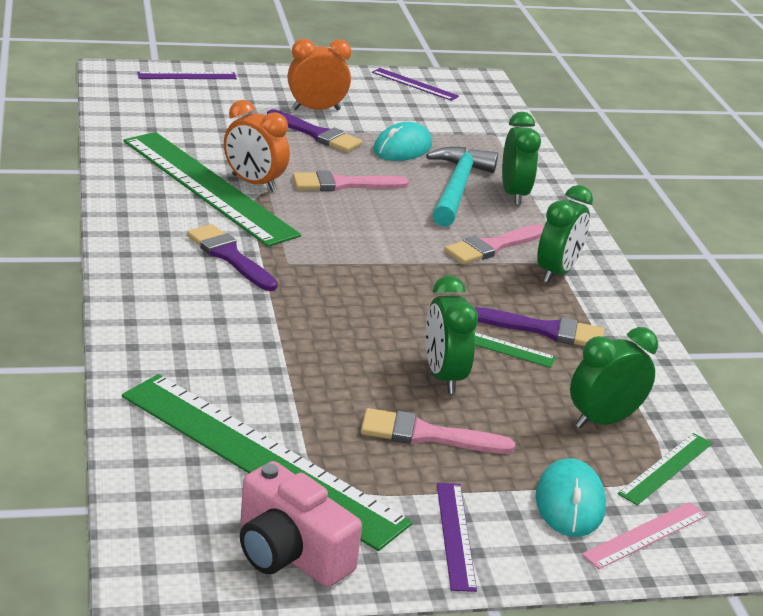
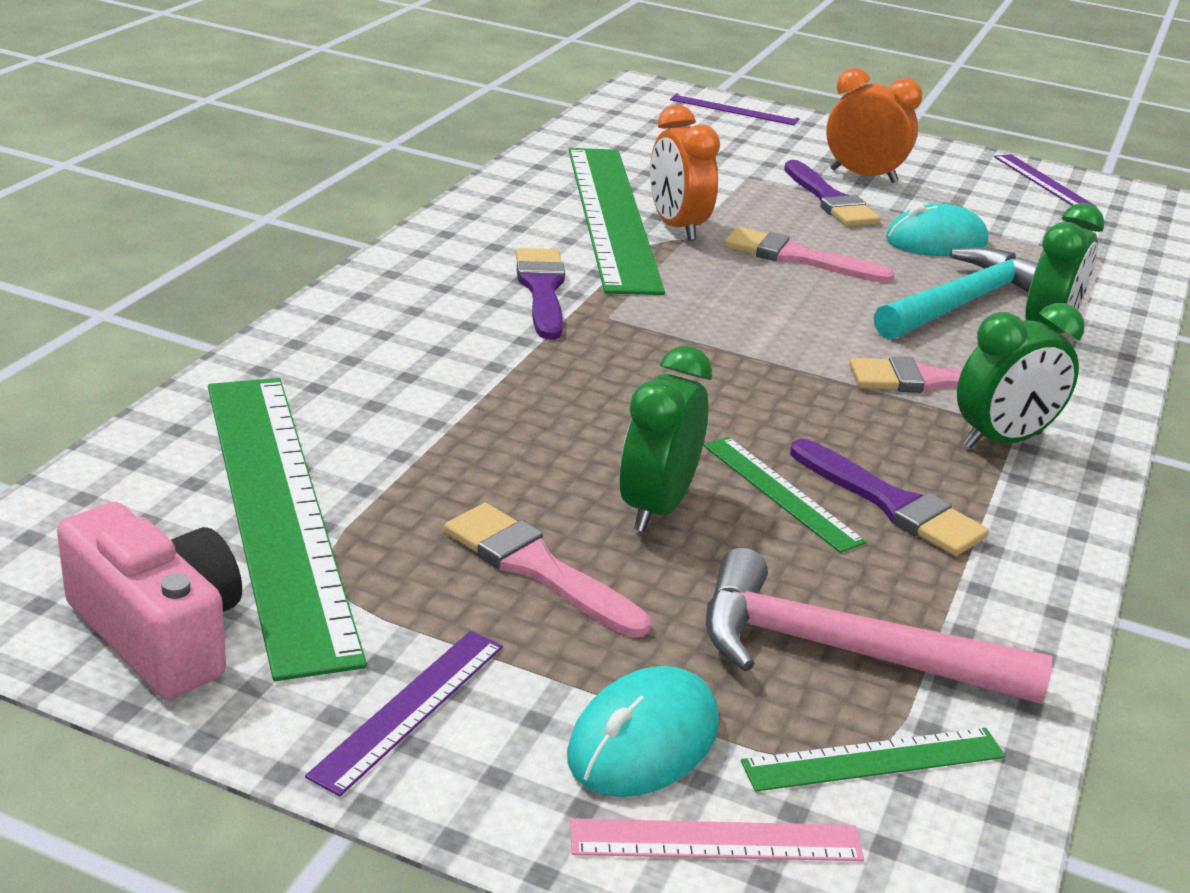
camera: 35 degrees right, 0 degrees up
(290, 553) = (159, 633): pink camera -> pink camera turned 150 degrees clockwise
(603, 420) = (843, 652): green clock -> pink hammer

